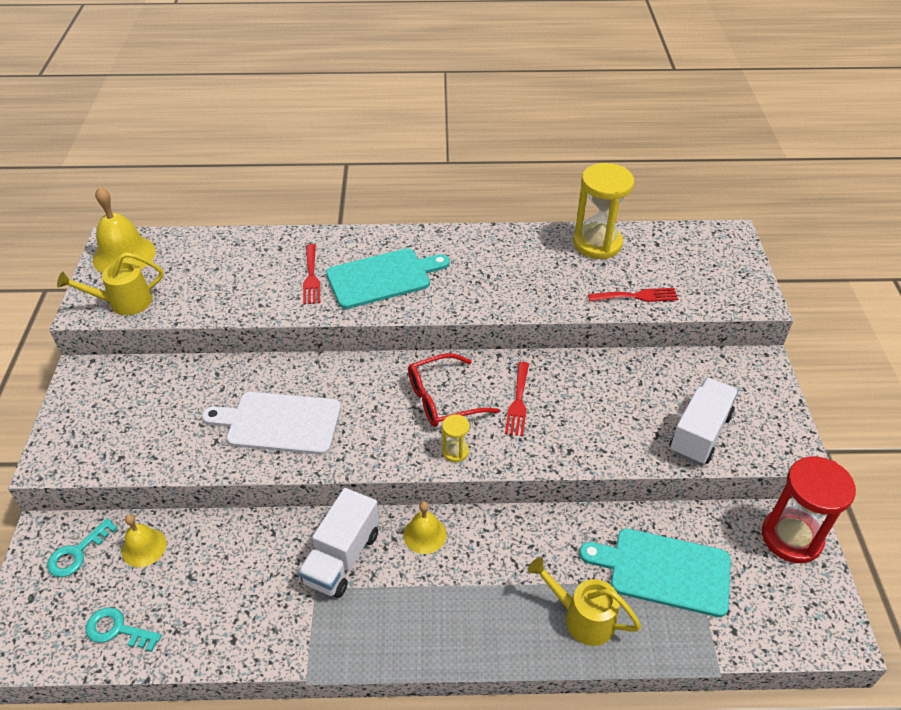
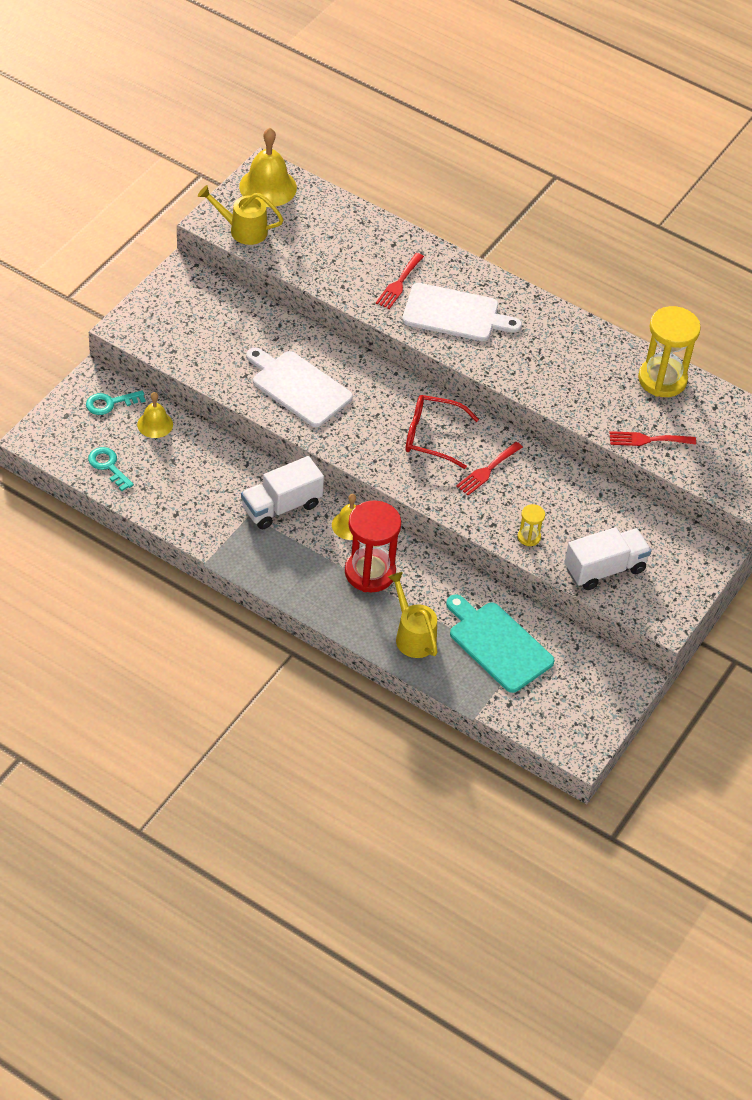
camera: 30 degrees right, 5 degrees up
(382, 277) = (455, 314): turquoise cutting board -> white cutting board
(455, 451) = (408, 478): yellow hourglass -> yellow hourglass (529, 537)
(637, 296) = (648, 440): red fork -> red fork turned 150 degrees clockwise
(791, 537) = (615, 681): red hourglass -> red hourglass (370, 572)

